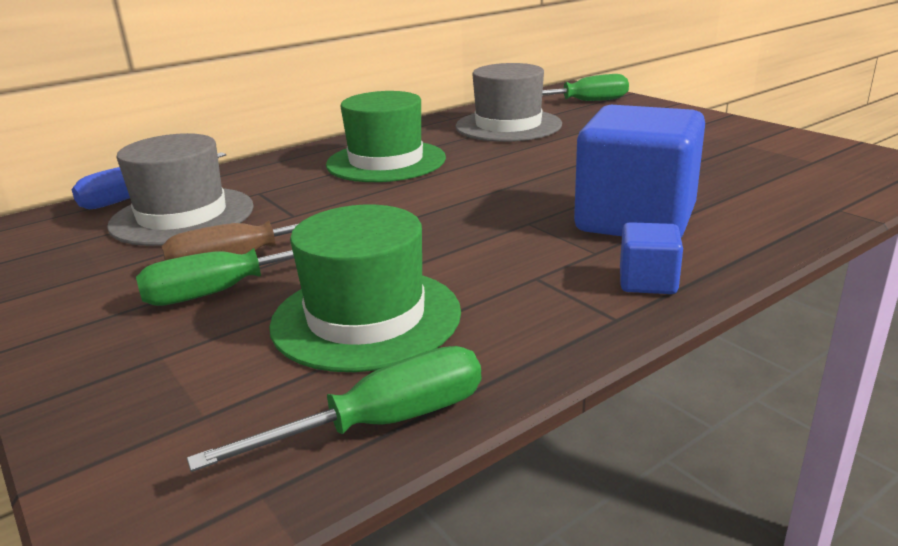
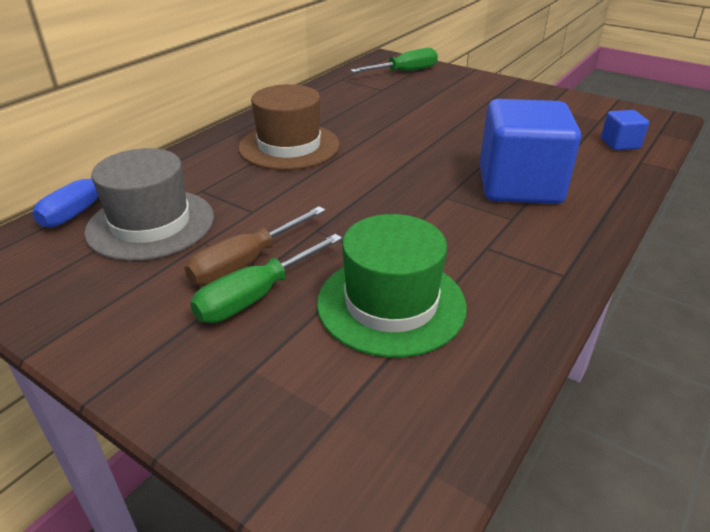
camera: 20 degrees left, 10 degrees up
(382, 423) = (473, 394): green screwdriver -> none
(386, 161) = (289, 146): green hat -> brown hat
(508, 126) = (363, 100): grey hat -> none
(647, 282) = (564, 240): blue cube -> blue cube (620, 144)

